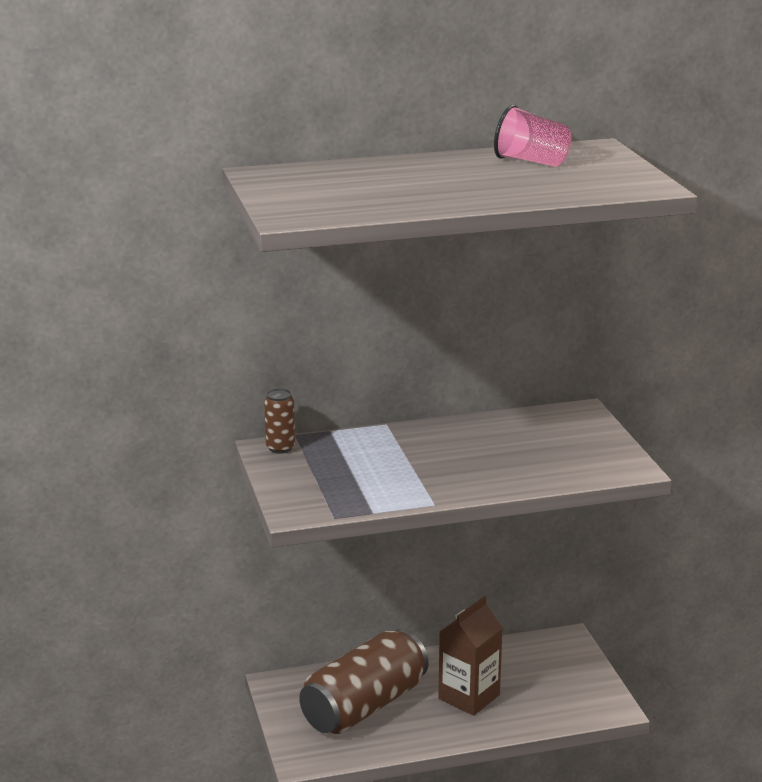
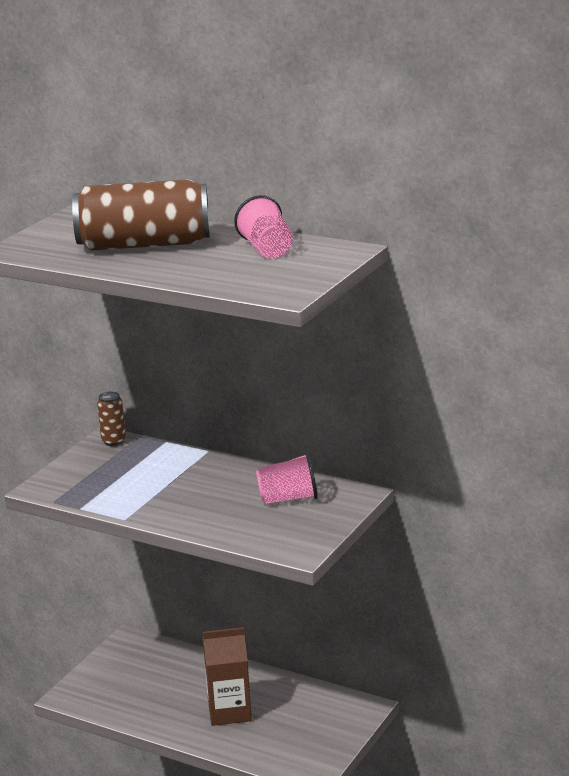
camera: 45 degrees right, 0 degrees up
(364, 706) = (156, 682): brown can -> brown can (144, 245)
(536, 434) = (288, 498): none -> pink cup

